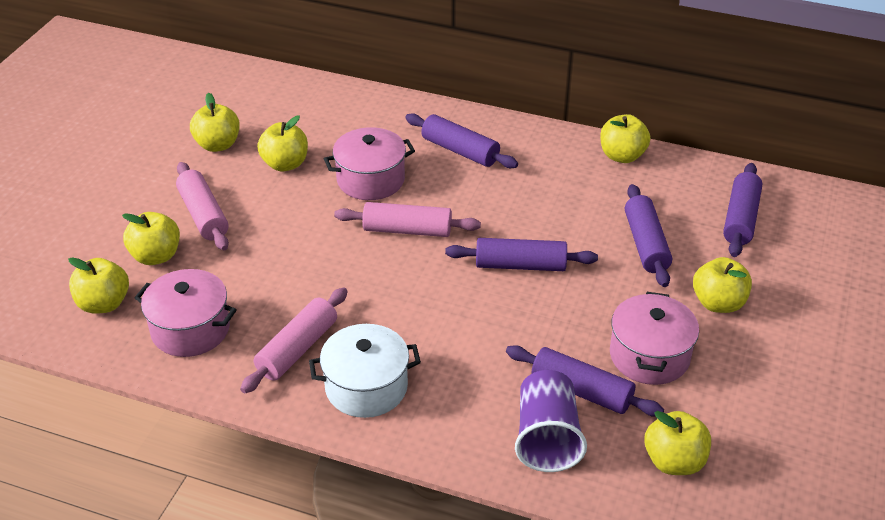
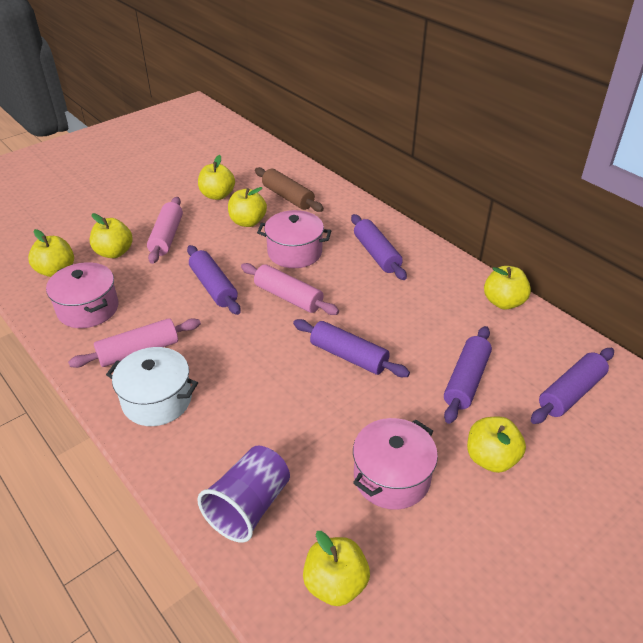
camera: 30 degrees right, 0 degrees up
(305, 119) = (288, 197): none -> brown rolling pin
(581, 391) = (310, 480): purple rolling pin -> purple rolling pin (213, 287)

